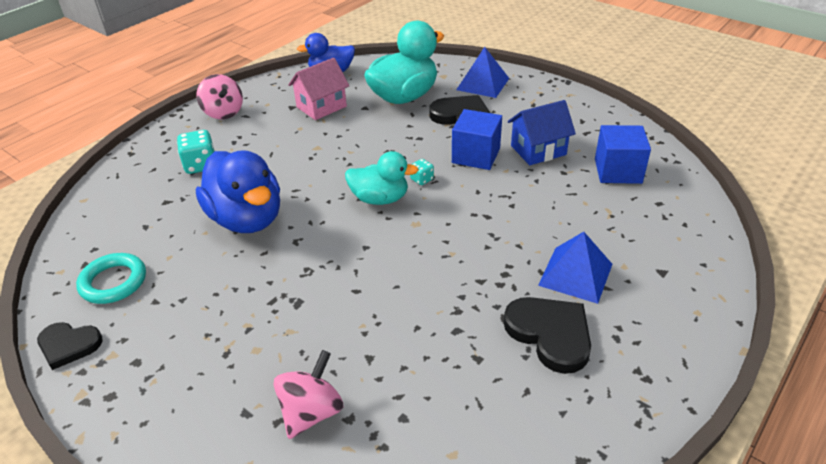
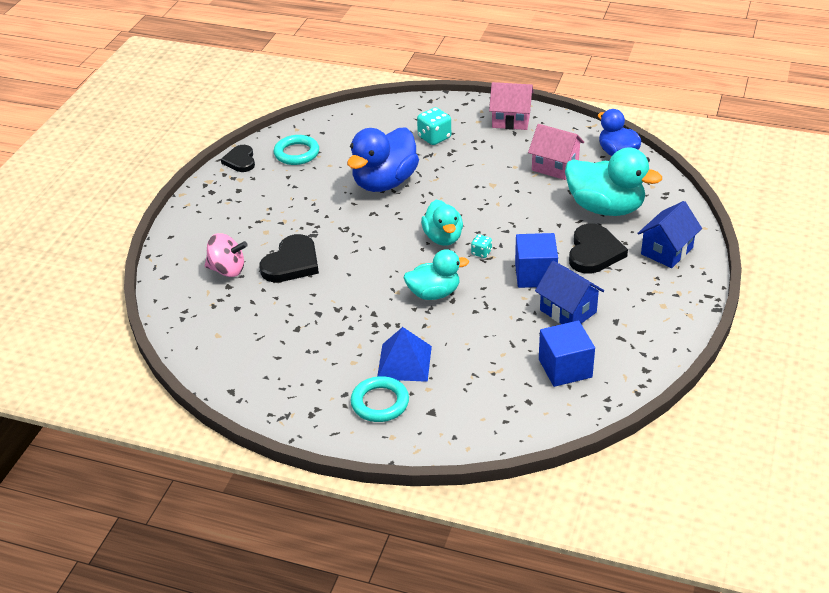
camera: 70 degrees right, 0 degrees up
(223, 113) = (511, 120): pink spinning top -> pink house
(469, 226) = (434, 293): none -> turquoise duck
(483, 84) = (666, 251): blue pyramid -> blue house
(550, 334) = (333, 359): black heart -> black heart (292, 263)
(639, 309) = (380, 403): none -> turquoise ring

